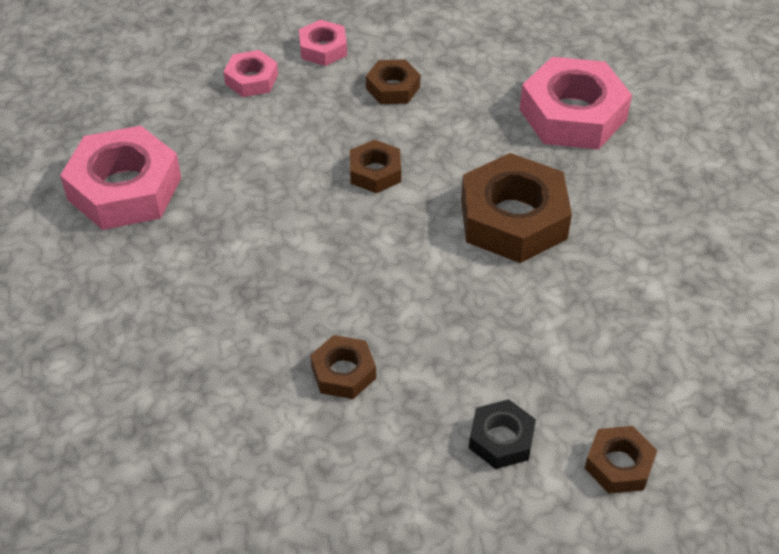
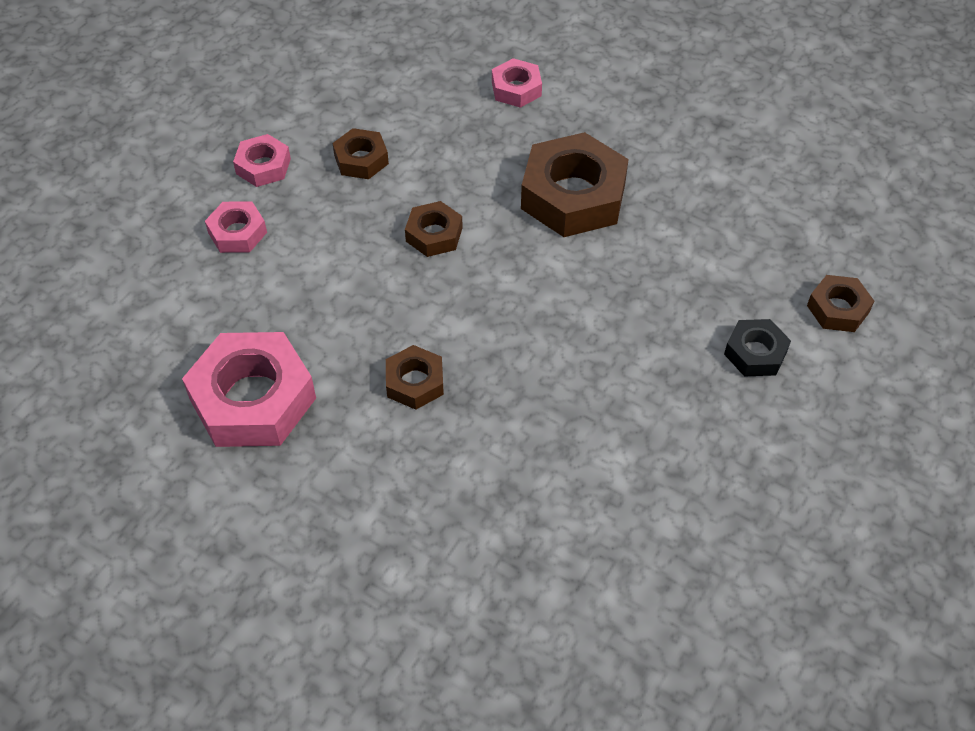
camera: 45 degrees left, 5 degrees up
(343, 372) = (603, 396): brown nut -> brown nut (415, 382)
(572, 114) = (516, 89): pink nut -> pink nut, size x0.52

